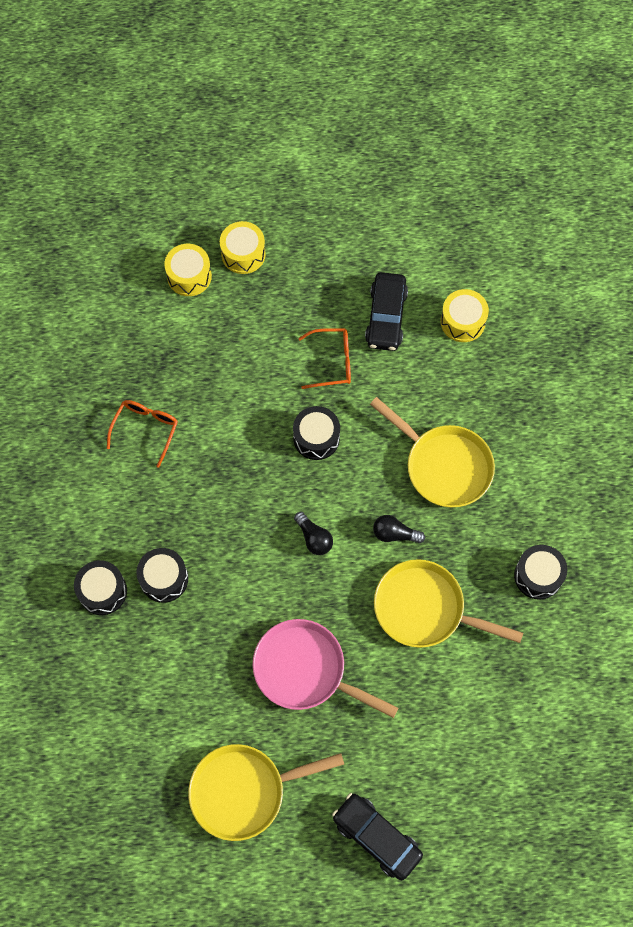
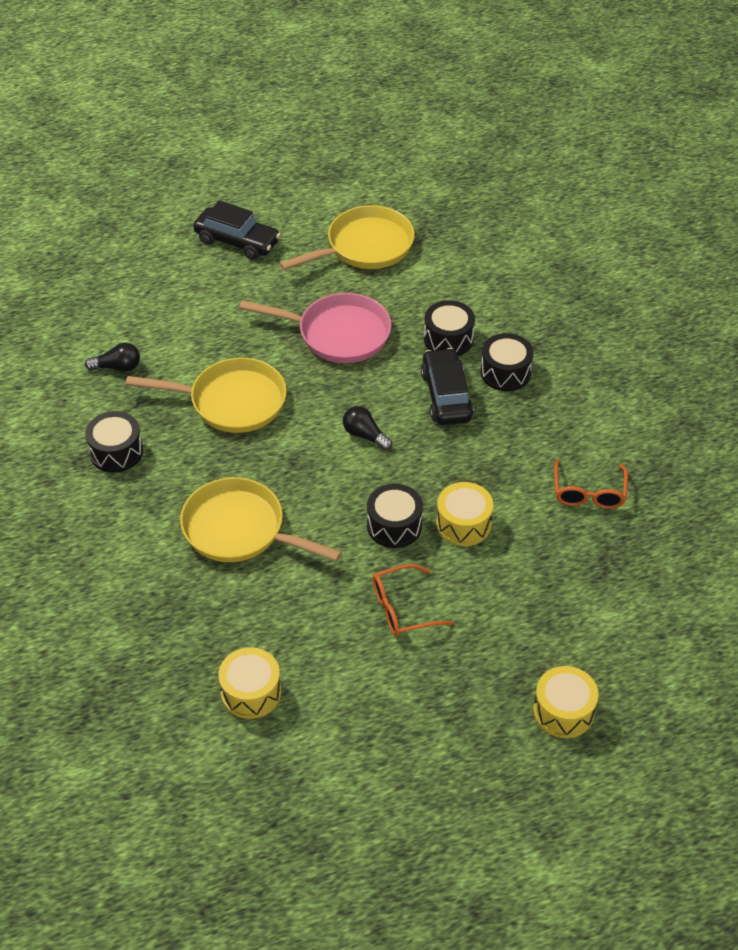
camera: 165 degrees right, 20 degrees down
(102, 591) = (561, 351): black drum -> black drum (448, 339)
(189, 276) = (619, 667): yellow drum -> yellow drum (463, 524)
(386, 317) = (351, 675): black car -> black car (446, 396)
(394, 534) = (279, 456): black light bulb -> black light bulb (117, 367)

